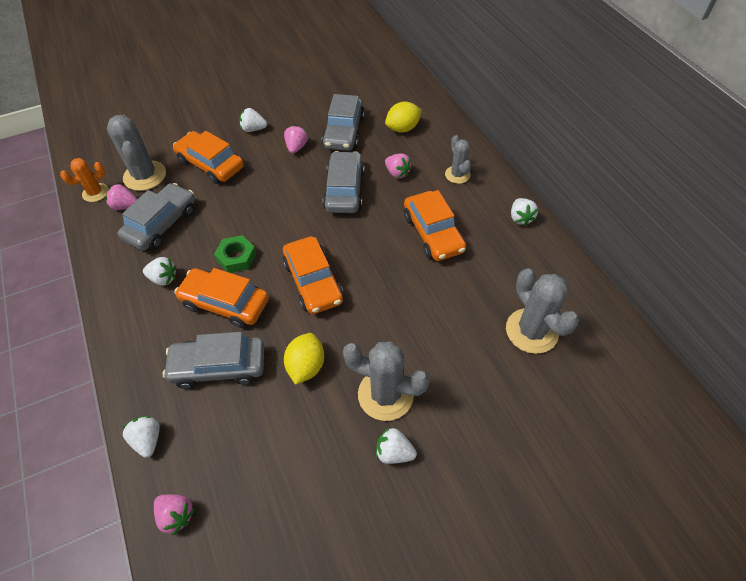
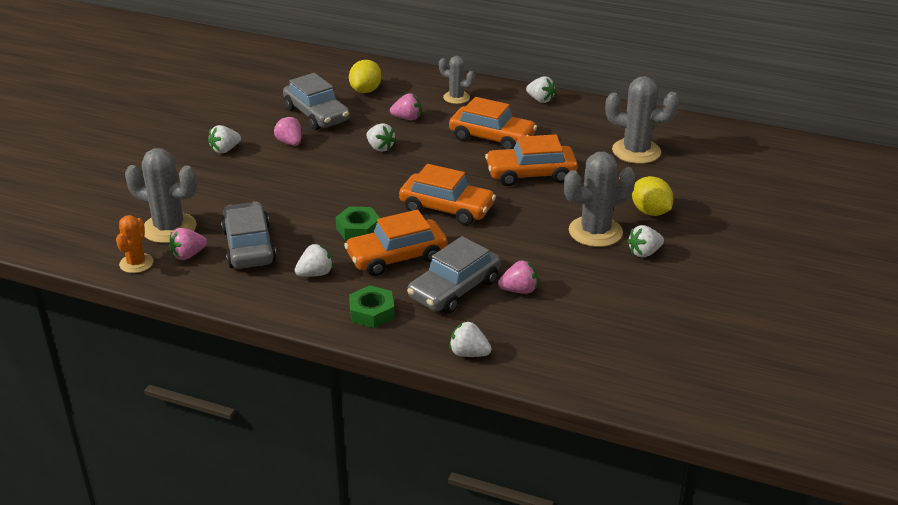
camera: 45 degrees left, 20 degrees down
(147, 343) = (372, 312): none -> green nut
(176, 515) = (556, 369): pink strawberry -> pink strawberry (519, 290)
(210, 164) = (225, 190): orange car -> orange car (531, 174)
(306, 366) = (518, 251): yellow lemon -> yellow lemon (650, 212)
(344, 190) = (380, 148): grey car -> white strawberry

